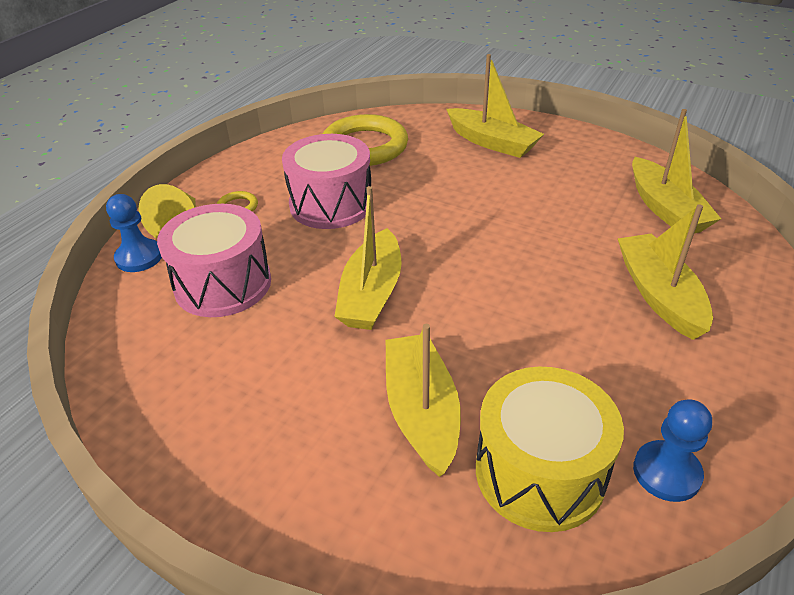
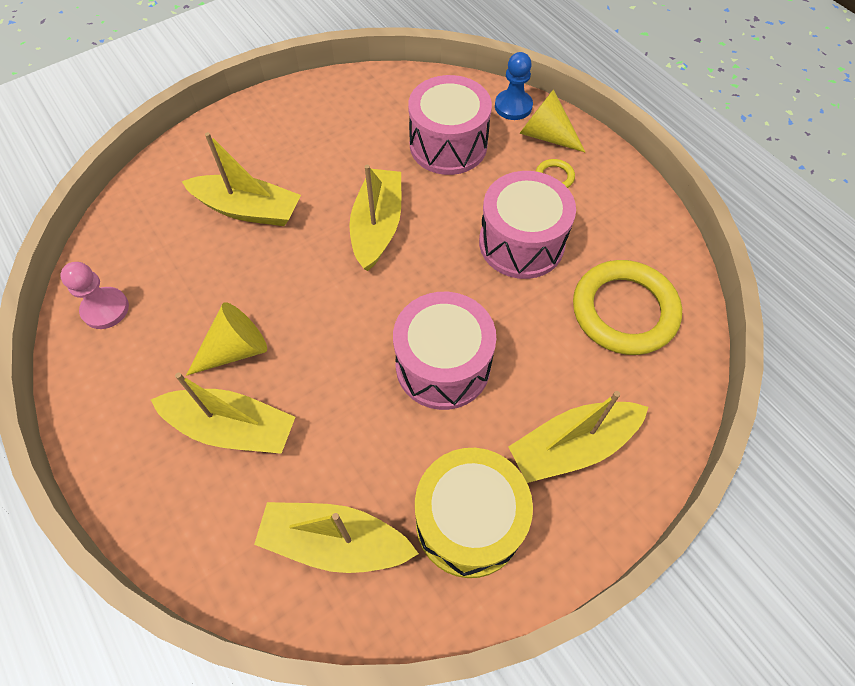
camera: 115 degrees right, 20 degrees up
(372, 293) = (377, 226): yellow boat -> yellow boat turned 60 degrees clockwise
(486, 207) = (443, 365): none -> pink drum
(540, 472) = (161, 246): yellow drum -> yellow drum (469, 522)
(593, 329) = (235, 349): none -> yellow cone
(666, 472) = (105, 309): blue pawn -> pink pawn

